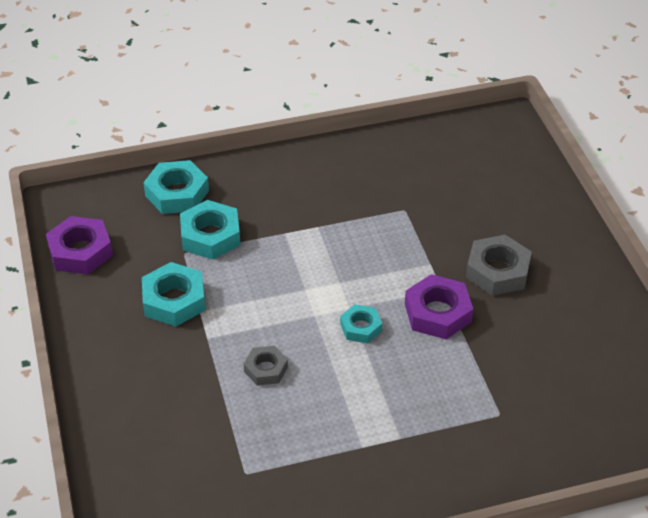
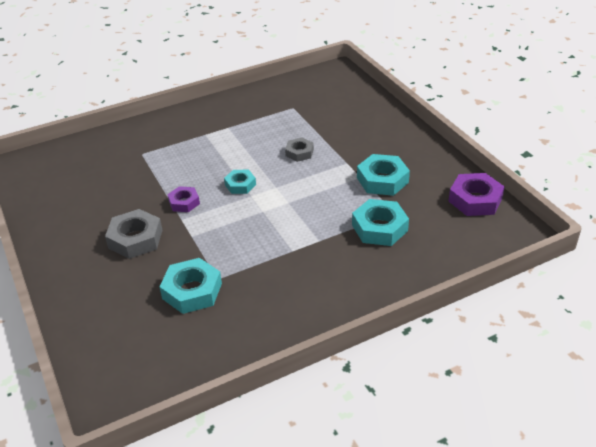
camera: 170 degrees right, 5 degrees down
(177, 193) = (428, 258): turquoise nut -> turquoise nut (192, 291)
(437, 313) = (184, 202): purple nut -> purple nut, size x0.61

